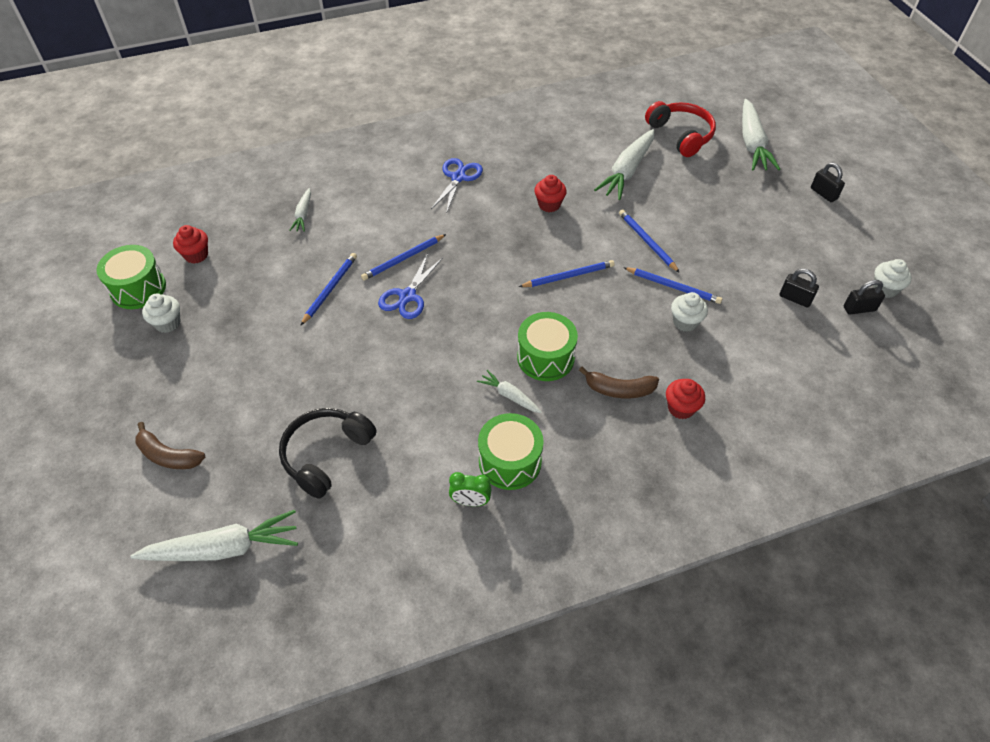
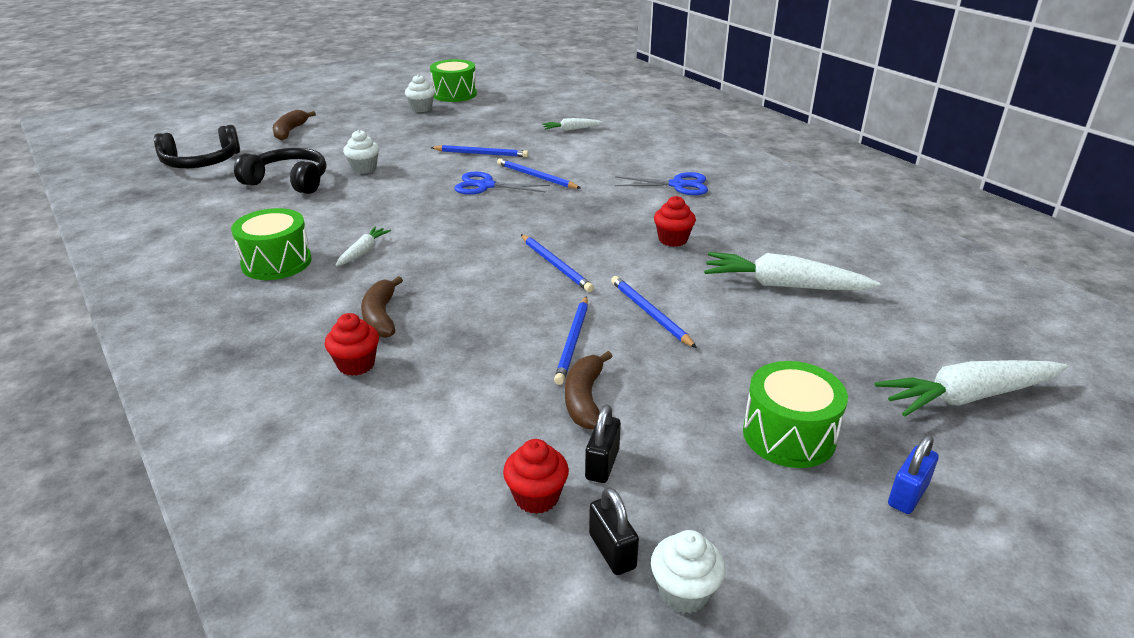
camera: 75 degrees right, 20 degrees down
(196, 255) = (499, 104): red cupcake -> red cupcake (536, 497)
(223, 548) = (201, 162): white carrot -> black headphones
(470, 501) = (230, 249): green clock -> none
(545, 357) = (421, 265): green drum -> green drum (789, 435)
(647, 242) = (650, 313): blue pencil -> blue pencil turned 75 degrees counterclockwise
(680, 135) = (911, 322): red headphones -> none
(685, 322) = (509, 357): white cupcake -> white cupcake (364, 168)
(736, 294) = (585, 399): none -> brown banana
(823, 193) = (907, 495): black padlock -> blue padlock

